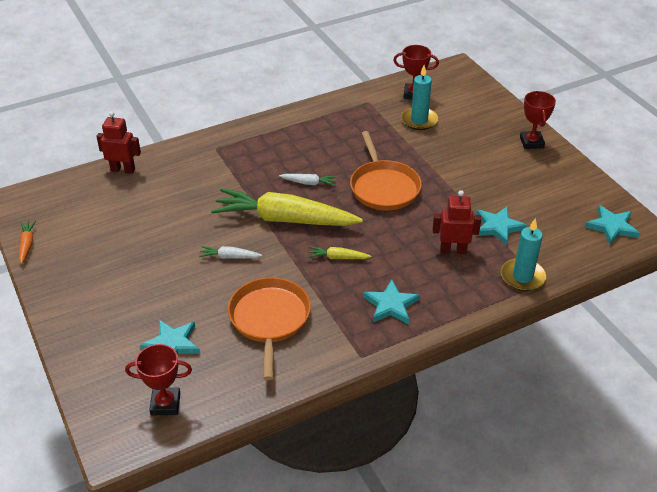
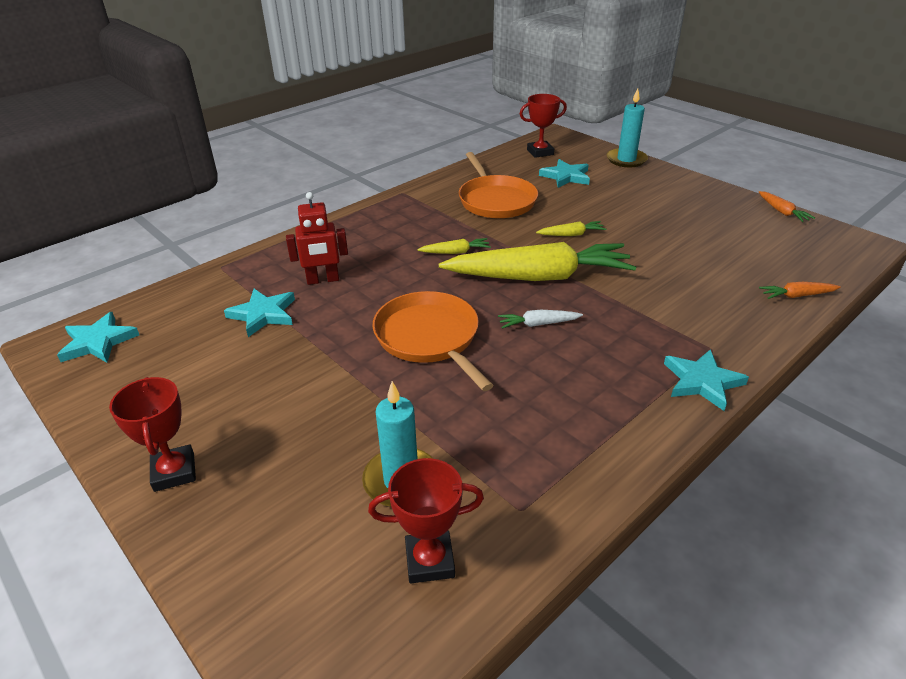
camera: 165 degrees right, 5 degrees down
(123, 169) = (796, 296): red robot -> orange carrot
(229, 257) = (571, 234): white carrot -> yellow carrot
(391, 305) = (385, 226): turquoise star -> turquoise star (702, 382)
(522, 277) = (241, 268): turquoise candle -> turquoise candle (626, 160)

